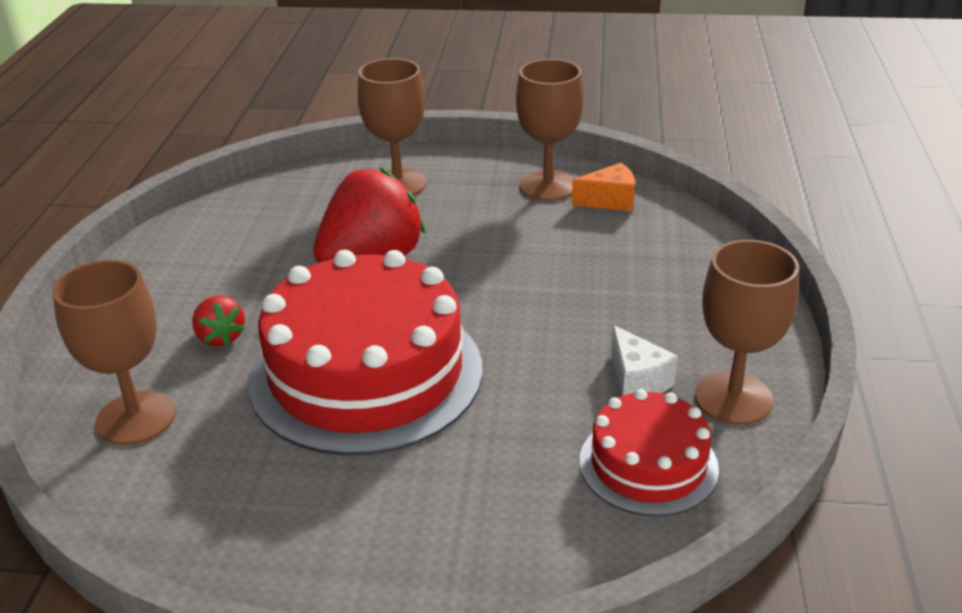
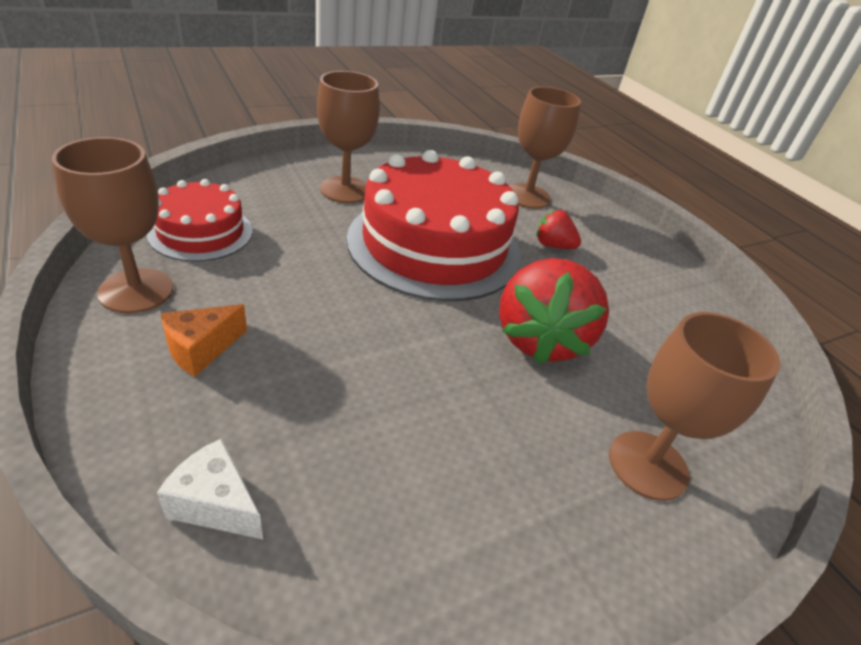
camera: 140 degrees right, 5 degrees up
(548, 186) = (474, 550): brown goblet -> brown goblet (345, 190)
(610, 201) = (364, 551): orange cheese -> orange cheese (201, 349)
(637, 381) = (227, 286): white cheese -> white cheese (216, 504)

